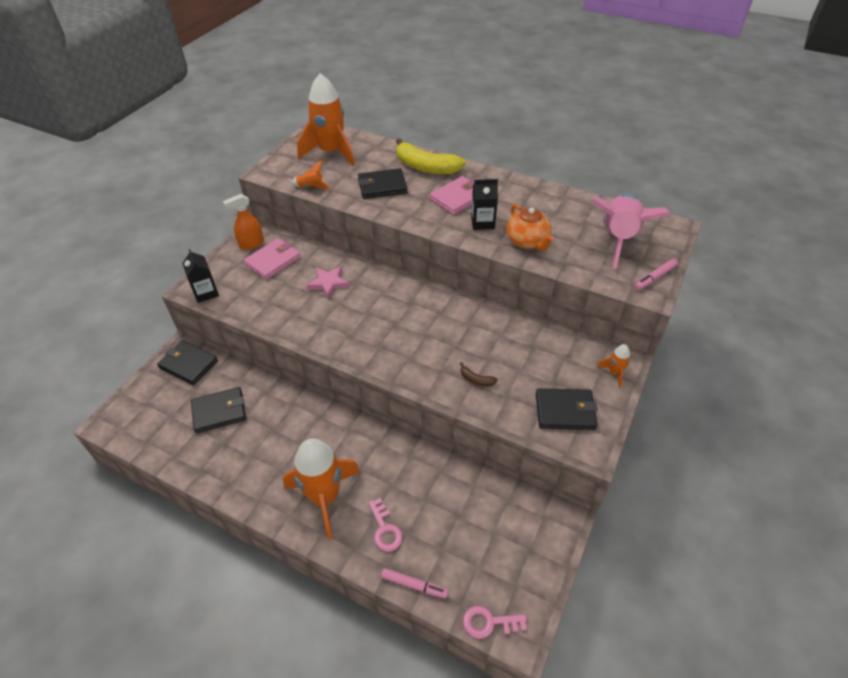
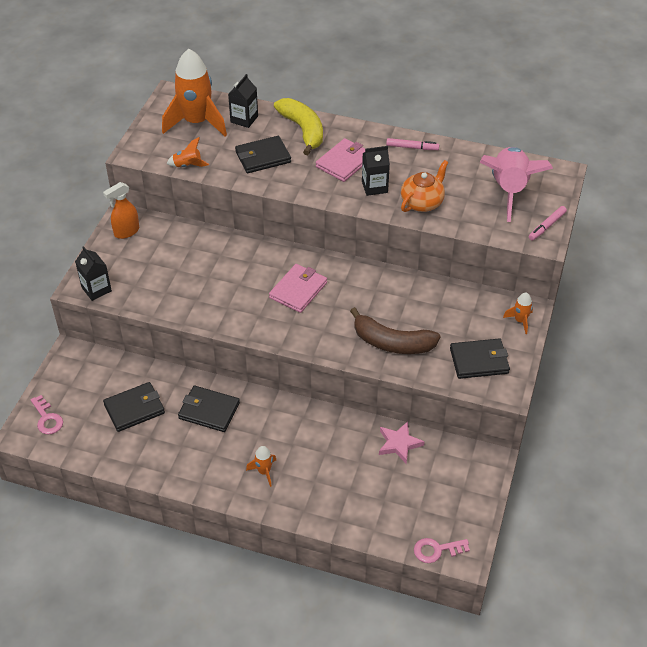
camera: 10 degrees left, 0 degrees up
(188, 364) = (85, 367): black wallet -> black wallet (209, 411)
(273, 261) = (156, 247): pink wallet -> pink wallet (298, 290)
(325, 497) = (264, 471): orange rocket -> orange rocket, size x0.43
(328, 283) = (222, 265): pink star -> pink star (399, 444)
(374, 153) = (244, 119): none -> black carton
(385, 530) = (328, 491): pink key -> pink key (47, 419)
(414, 585) = (365, 531): pink marker -> pink marker (412, 147)
(426, 167) = (303, 130): yellow banana -> yellow banana turned 135 degrees counterclockwise
(476, 380) = (392, 343): brown banana -> brown banana, size x2.33
(527, 241) = (422, 202): orange teapot -> orange teapot turned 105 degrees counterclockwise

